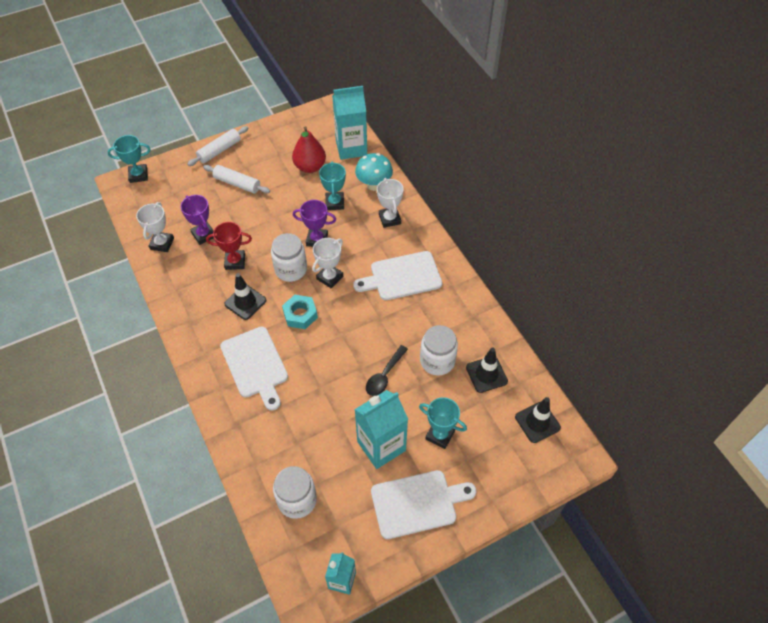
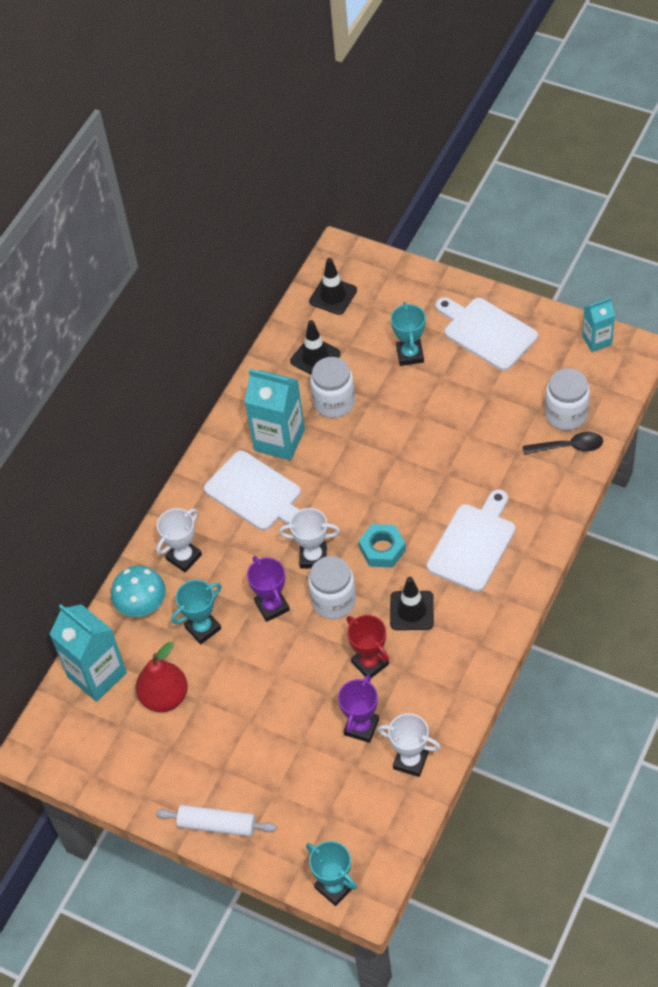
camera: 120 degrees left, 0 degrees up
(162, 243) = (410, 761): white trophy -> white trophy turned 45 degrees clockwise
(237, 184) = (256, 756): white rolling pin -> none
(381, 446) = (460, 389): turquoise carton -> turquoise carton (279, 440)
(384, 376) = (388, 432): black spoon -> black spoon (569, 447)

